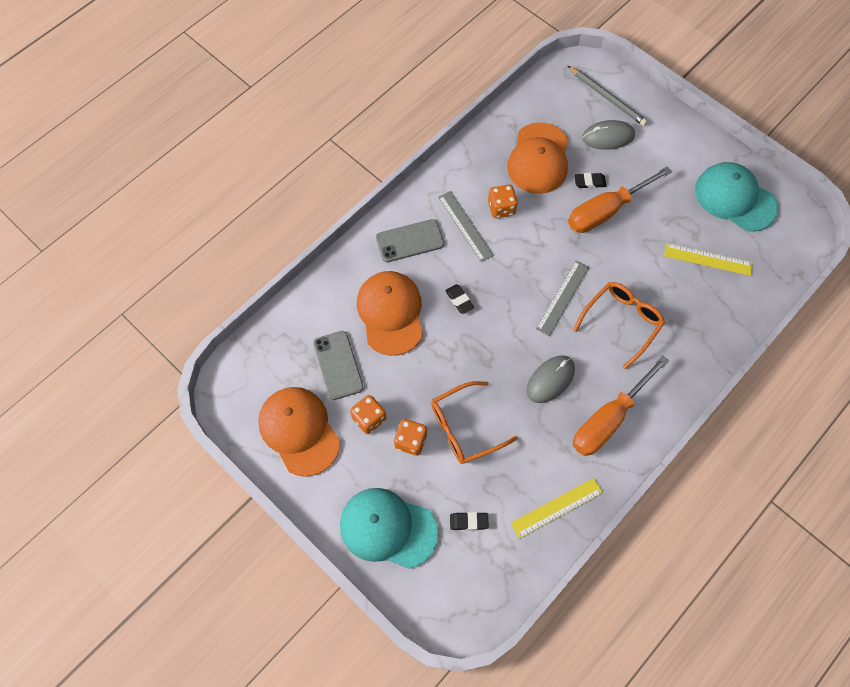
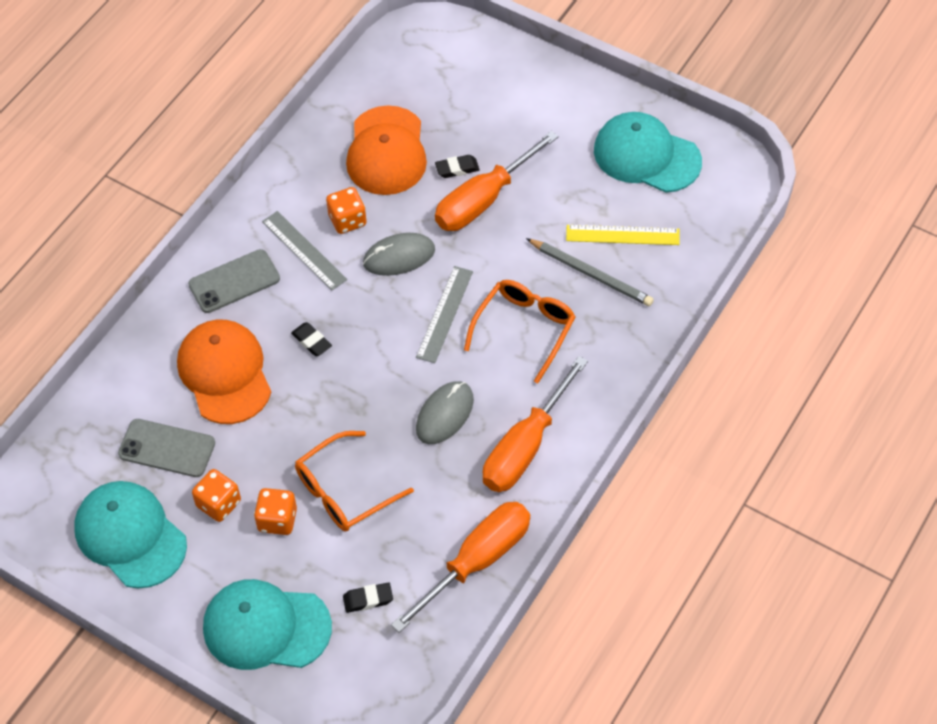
camera: 10 degrees left, 10 degrees down
(299, 431) = (130, 536): orange cap -> turquoise cap
(338, 365) = (167, 448): grey phone -> grey phone turned 45 degrees counterclockwise
(557, 508) = (476, 562): yellow ruler -> orange screwdriver
(607, 97) = (464, 61): grey pencil -> grey pencil (591, 274)
(608, 137) = (472, 109): grey mouse -> grey mouse (399, 257)

